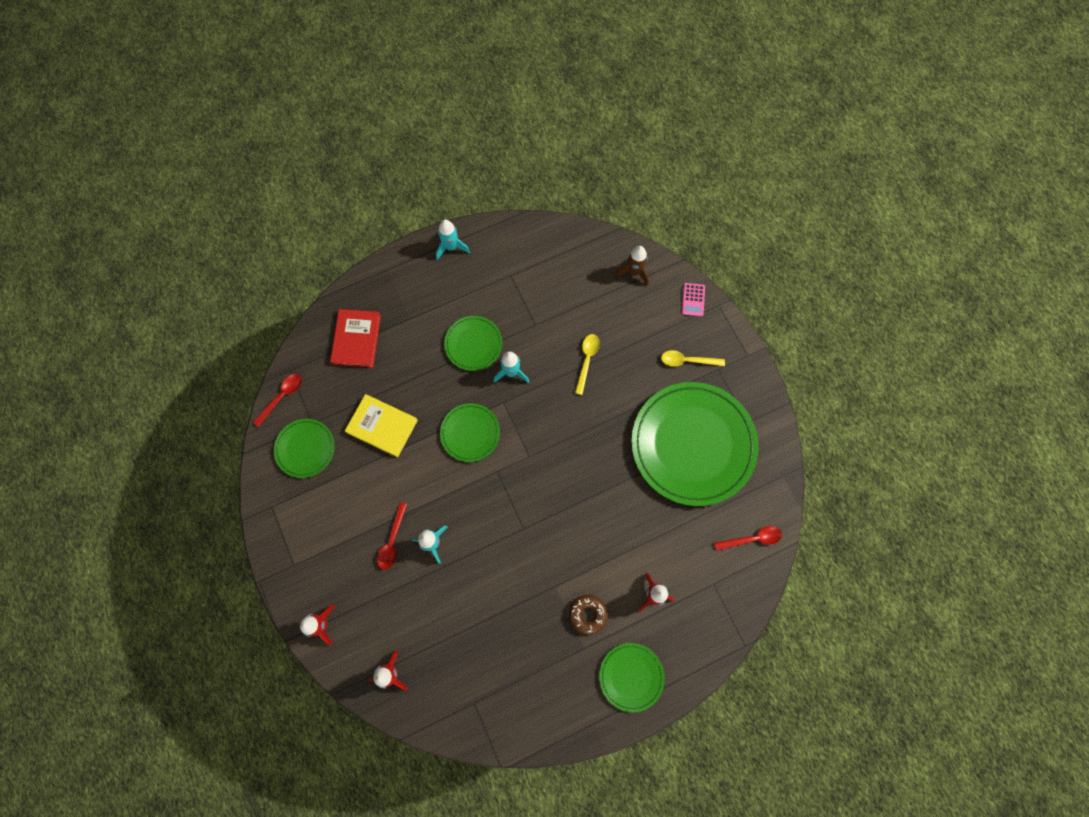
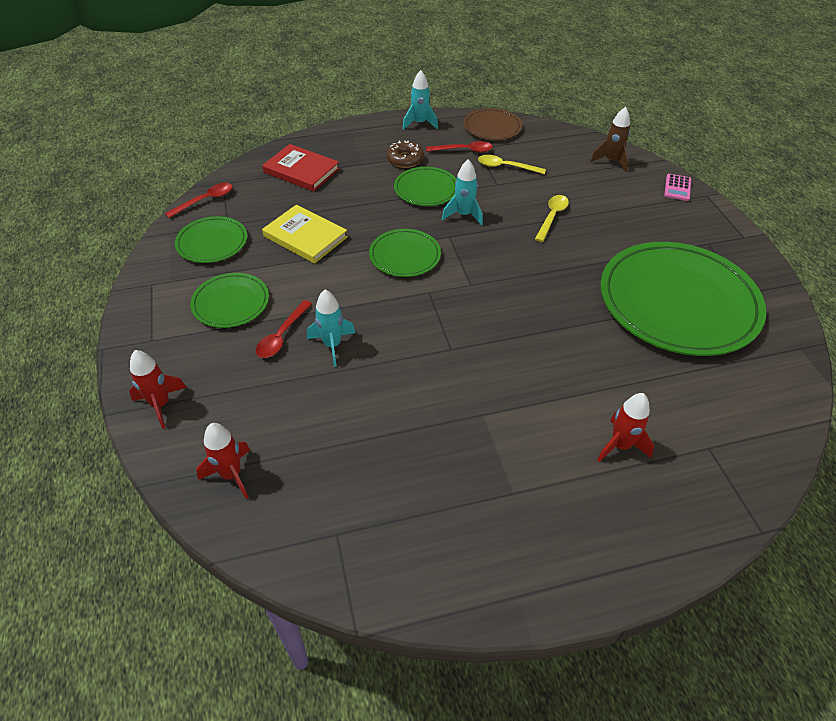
camera: 10 degrees right, 25 degrees down
(356, 339) = (301, 171): red book -> red book turned 75 degrees counterclockwise
(520, 240) = (492, 127): none -> brown plate
(587, 614) = (524, 453): brown donut -> brown donut (405, 159)
(631, 676) = (582, 542): green plate -> green plate (231, 303)
(687, 360) = (671, 232): yellow spoon -> yellow spoon (506, 167)
(752, 539) = (763, 406): red spoon -> red spoon (464, 150)

